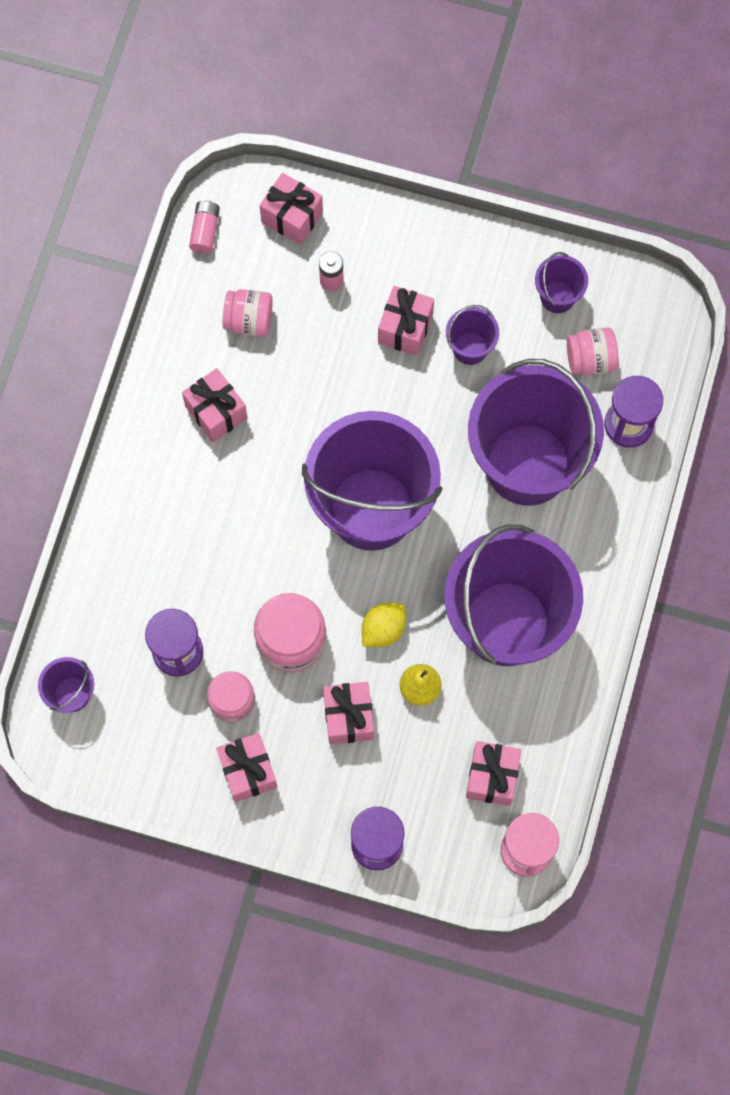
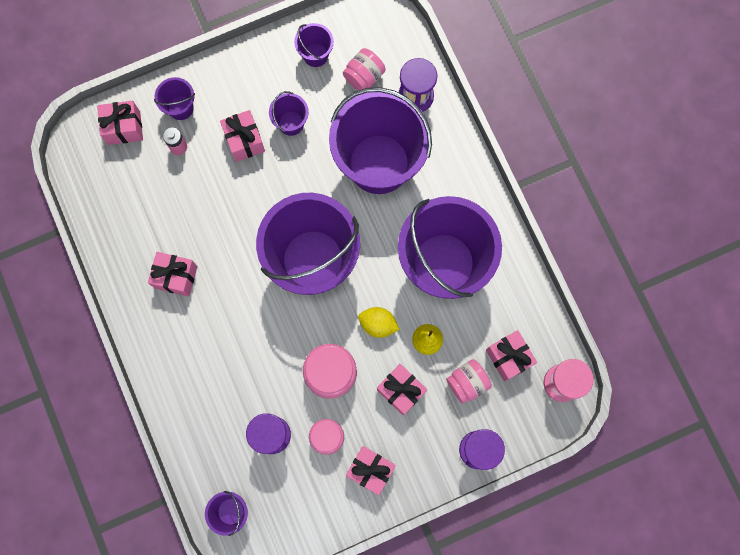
camera: 40 degrees left, 5 degrees up
(205, 231) = (79, 176): pink battery -> none
(249, 320) = (150, 208): pink jar -> pink jar (467, 383)
(368, 242) = (180, 108): none -> purple bucket
(383, 629) = (378, 324): yellow lemon -> yellow lemon turned 75 degrees counterclockwise

